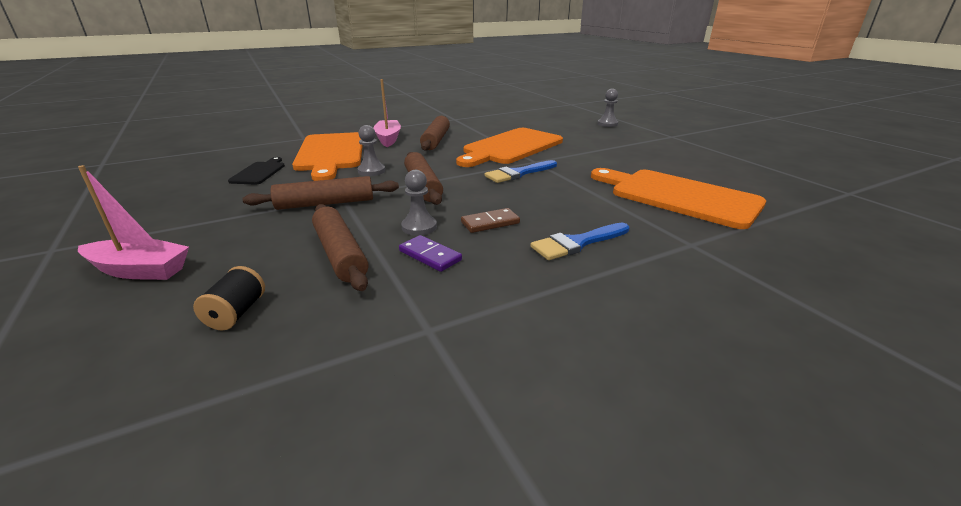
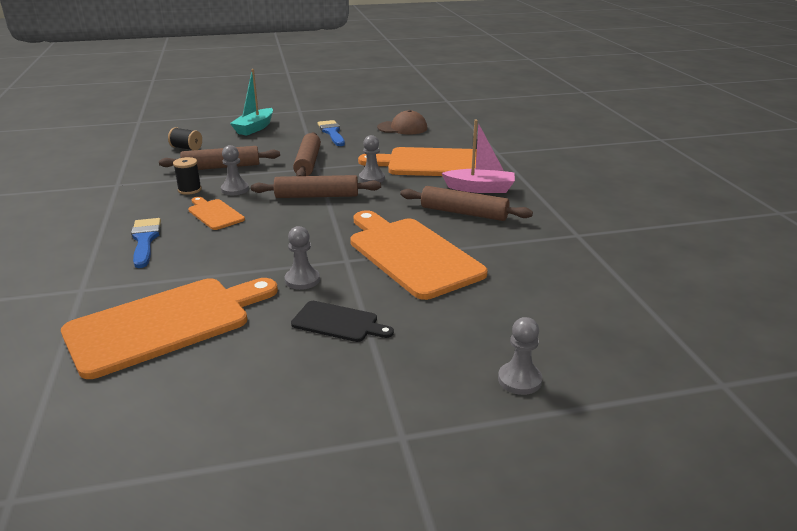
camera: 105 degrees right, 0 degrees up
(140, 270) = (254, 128): pink boat -> turquoise boat
(206, 174) = (402, 128): none -> brown cap
(259, 172) = (396, 142): black cutting board -> black cutting board (338, 322)
(430, 255) = (189, 190): purple domino -> black spool
(490, 223) = (214, 214): brown domino -> orange cutting board
(518, 173) = (314, 243): blue brush -> blue brush (332, 132)
(574, 169) = (302, 280): none -> grey pawn

